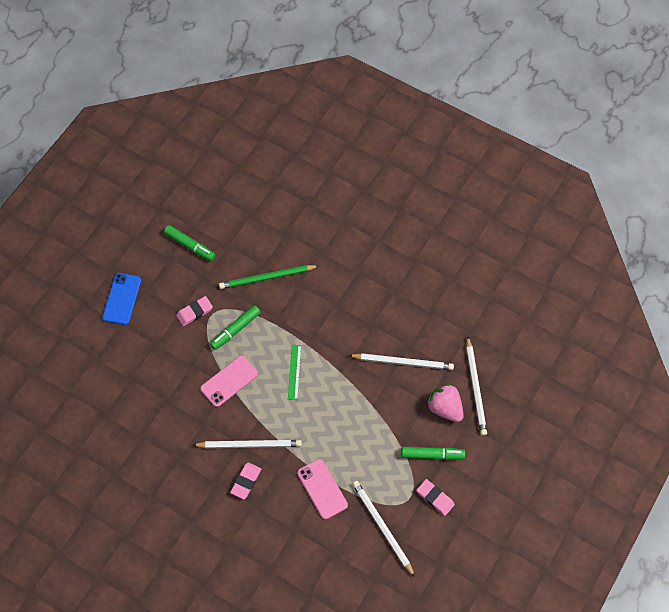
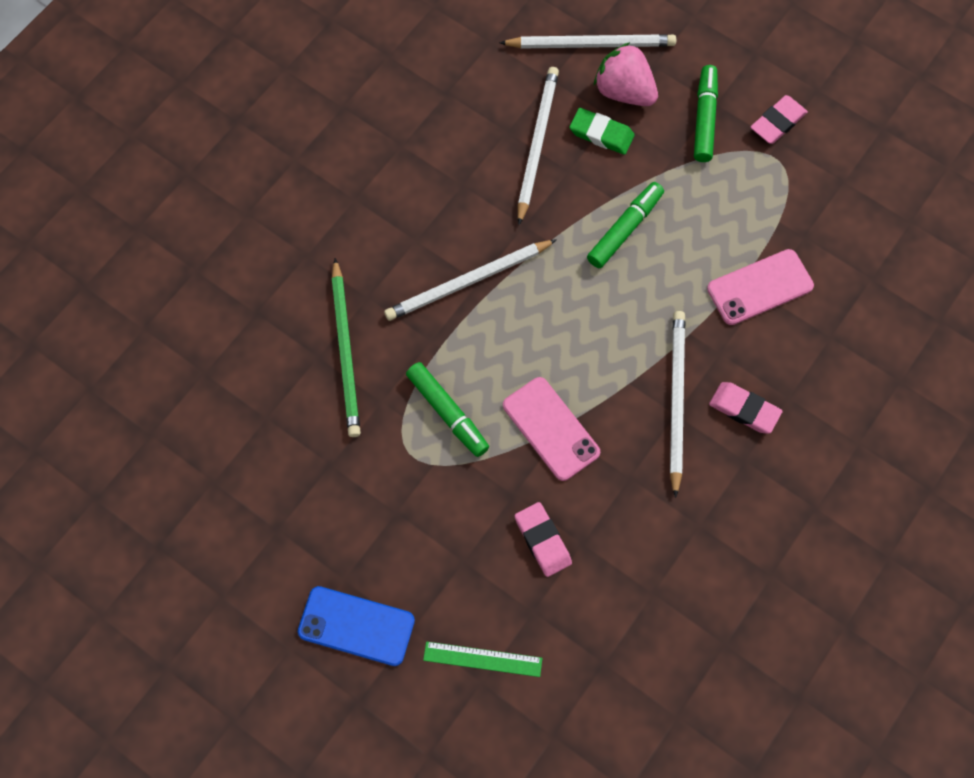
camera: 85 degrees left, 5 degrees up
(190, 246) = (255, 489): green marker -> green marker (625, 229)
(194, 312) = (402, 485): pink eraser -> pink eraser (542, 540)
(294, 372) = (541, 316): green ruler -> green ruler (482, 659)
(382, 527) = (826, 203): white pencil -> white pencil (468, 282)
(414, 397) = (601, 134): none -> green eraser
(445, 408) = (624, 91): pink strawberry -> pink strawberry turned 75 degrees clockwise

